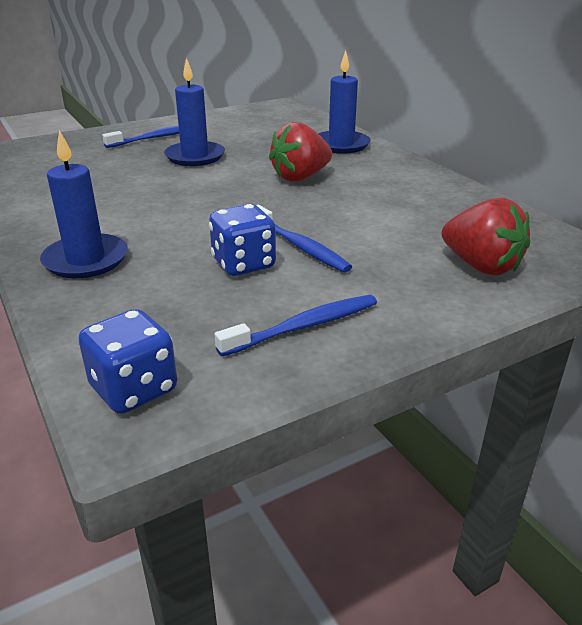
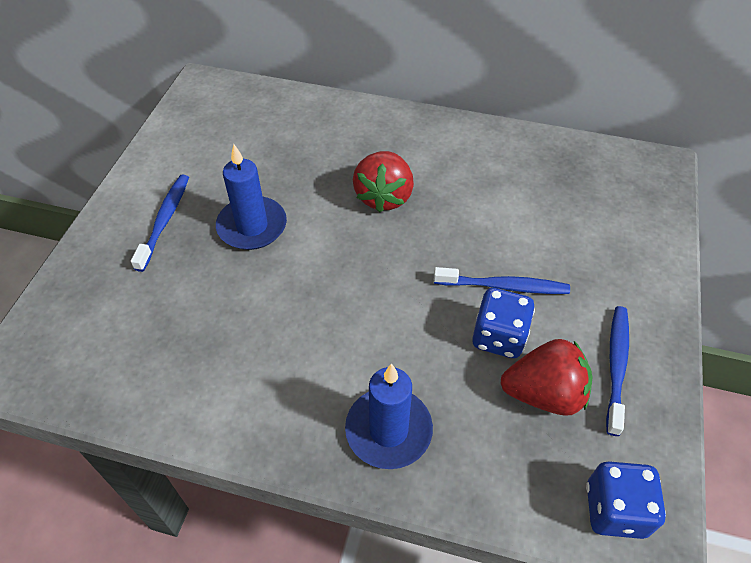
camera: 45 degrees left, 20 degrees up
(341, 145) = (348, 125): blue candle -> none
(481, 266) = (623, 222): red strawberry -> red strawberry (544, 394)

